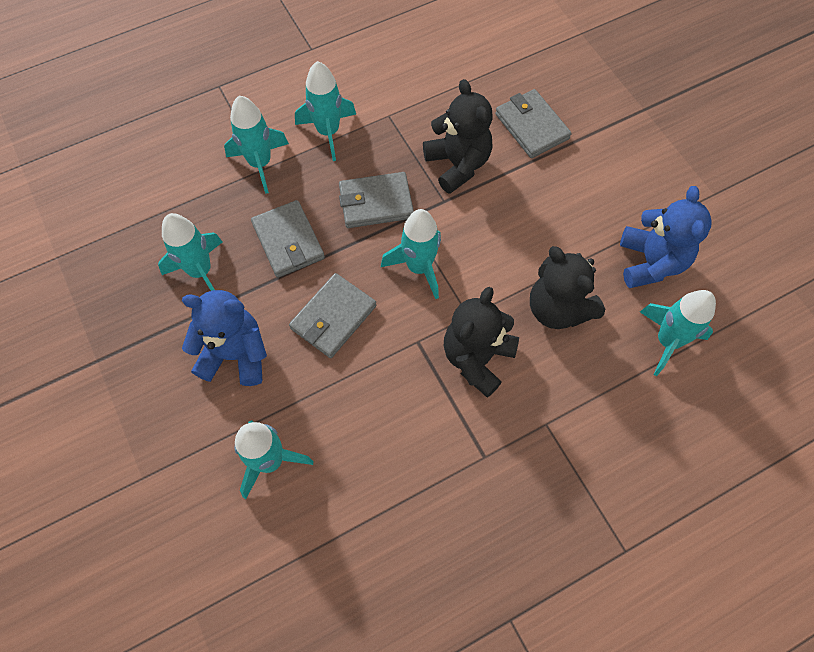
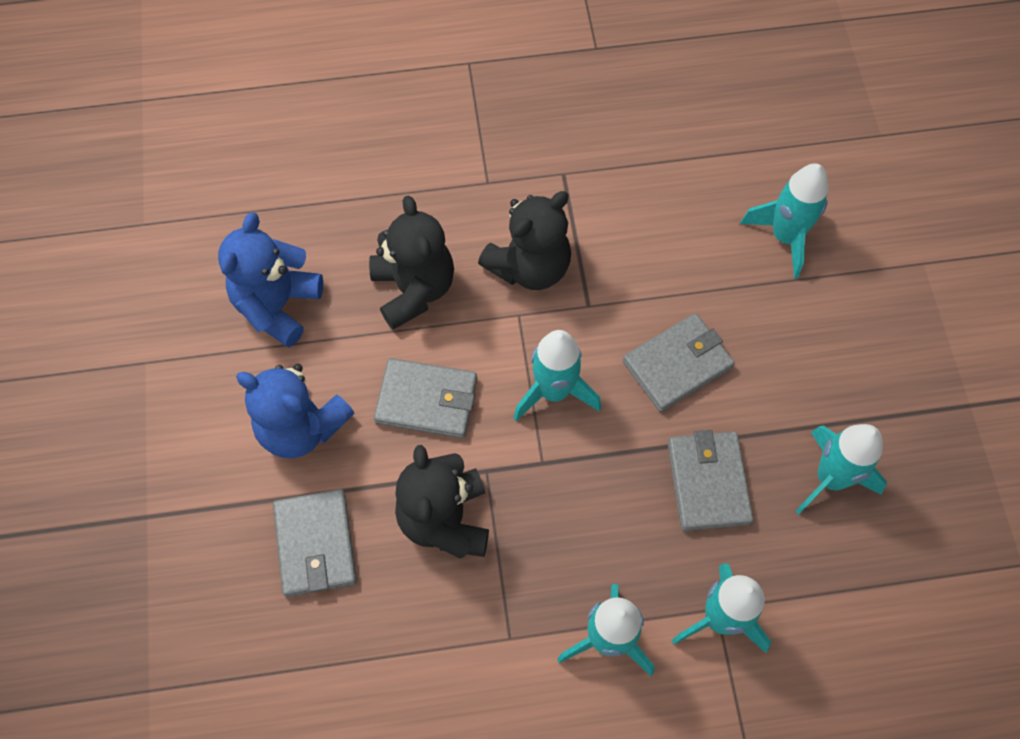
camera: 160 degrees left, 0 degrees up
(235, 354) = (803, 359): blue teddy bear -> blue teddy bear (301, 427)
(376, 203) = (577, 499): grey wallet -> grey wallet (426, 400)
(667, 341) = (315, 218): turquoise rocket -> none

